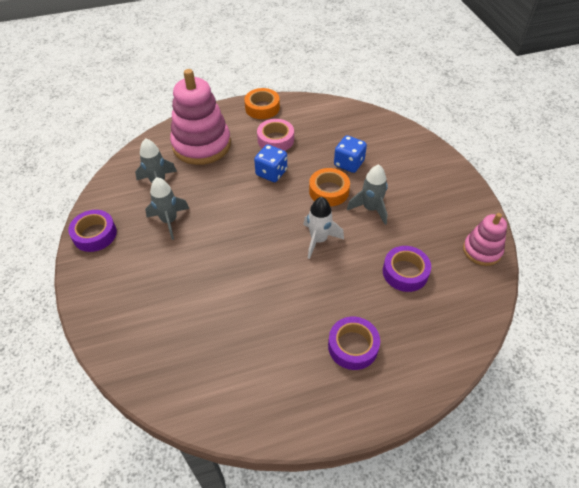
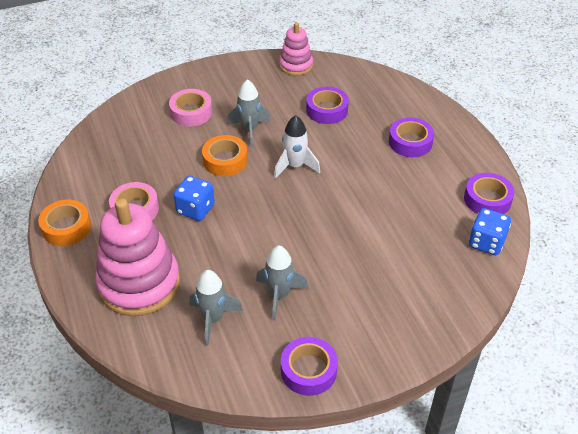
camera: 95 degrees left, 5 degrees down
(253, 411) = (487, 199): none -> purple tape
(349, 163) = (181, 146): blue dice -> blue dice (486, 242)
(394, 169) = (191, 112): none -> pink tape

